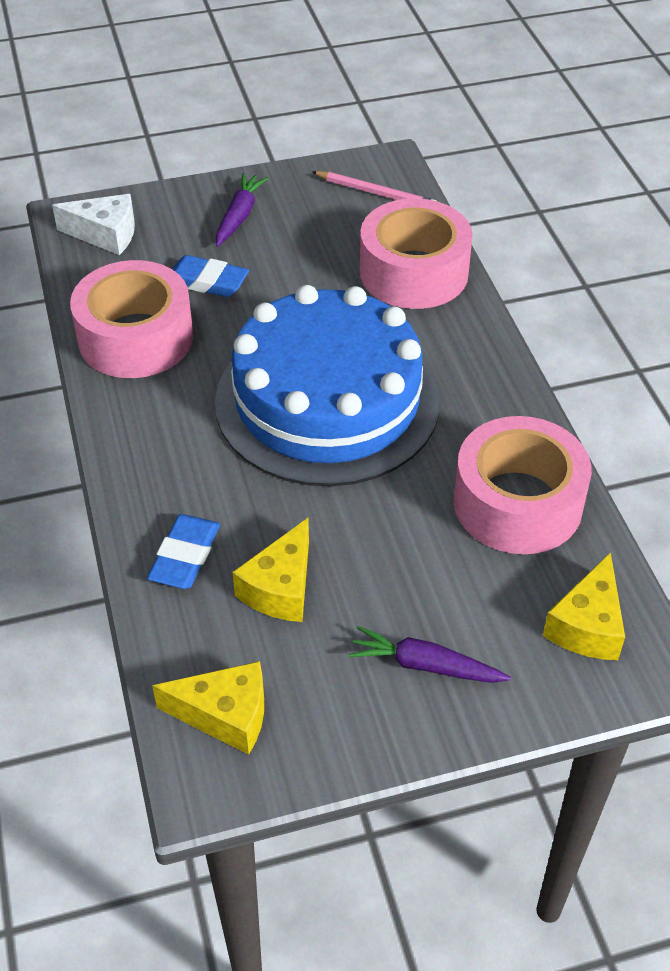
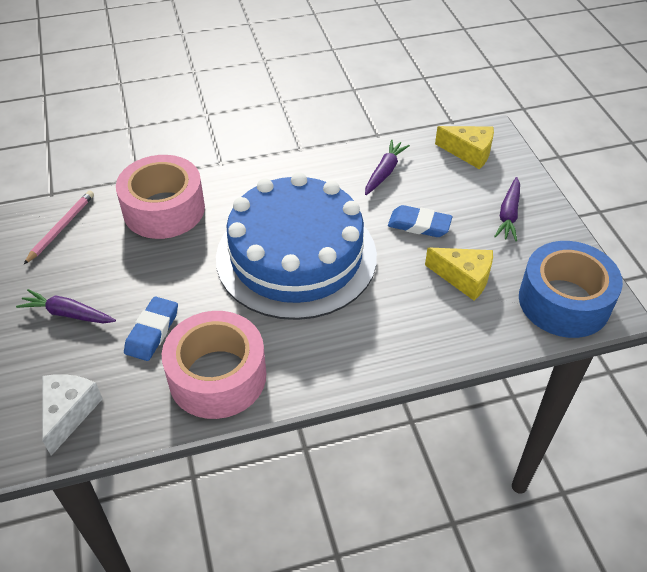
camera: 90 degrees left, 0 degrees up
(185, 556) = (445, 328): blue eraser -> blue eraser (419, 225)
(225, 715) = (564, 301): yellow cheese -> blue tape
(517, 503) = (384, 172): pink tape -> purple carrot

